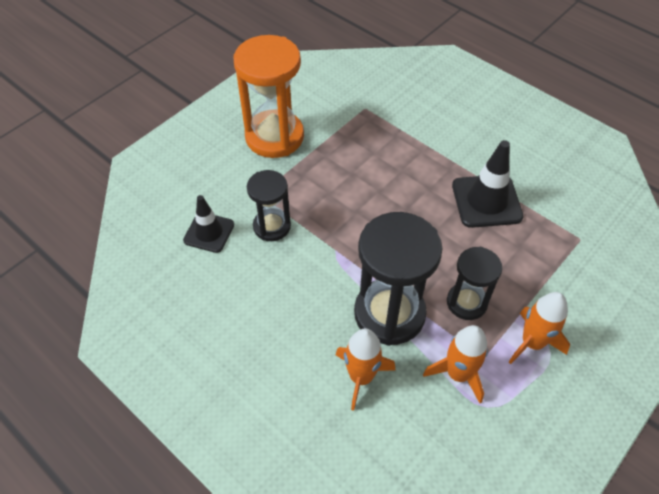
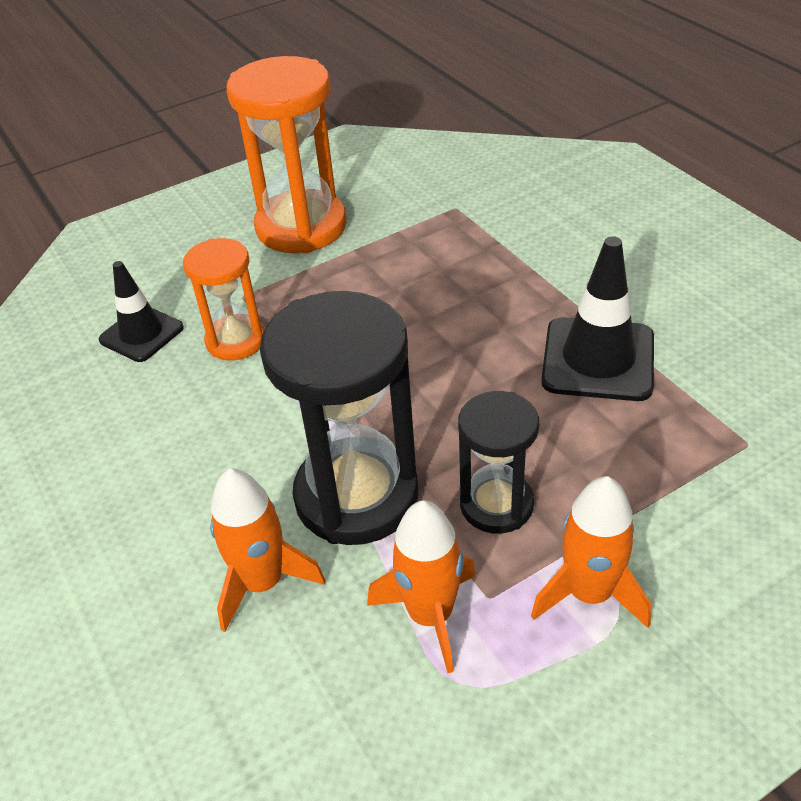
camera: 20 degrees right, 10 degrees down
(272, 226) = (236, 340): black hourglass -> orange hourglass

